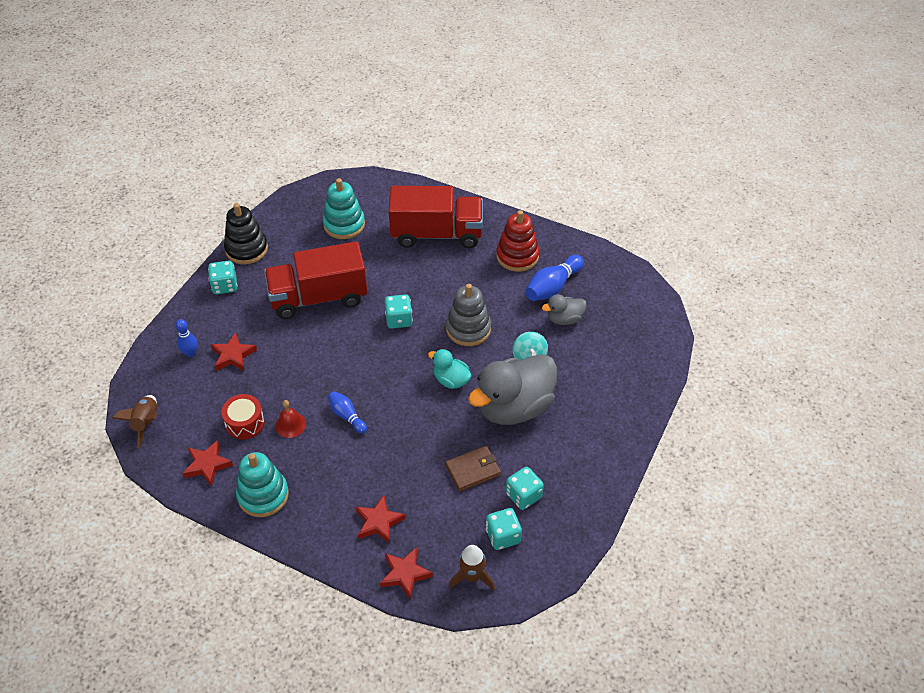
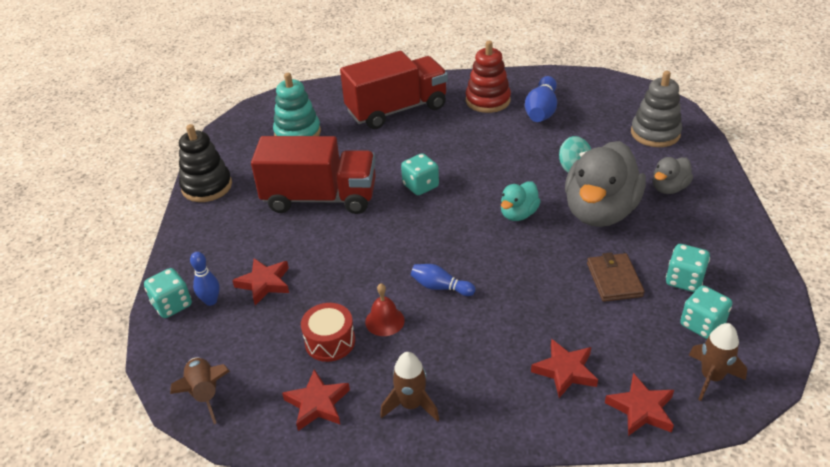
camera: 25 degrees left, 10 degrees down
(225, 286) = (206, 225): turquoise dice -> turquoise dice (172, 305)
(263, 495) = (411, 404): turquoise stacking toy -> brown rocket
(318, 297) = (320, 198): red truck -> red truck turned 135 degrees counterclockwise
(451, 380) = (518, 214): turquoise duck -> turquoise duck turned 60 degrees counterclockwise
(468, 329) = (495, 168): grey stacking toy -> grey stacking toy (655, 133)
(473, 470) = (614, 280): brown wallet -> brown wallet turned 45 degrees counterclockwise
(564, 319) = (575, 129): grey duck -> grey duck (669, 188)

